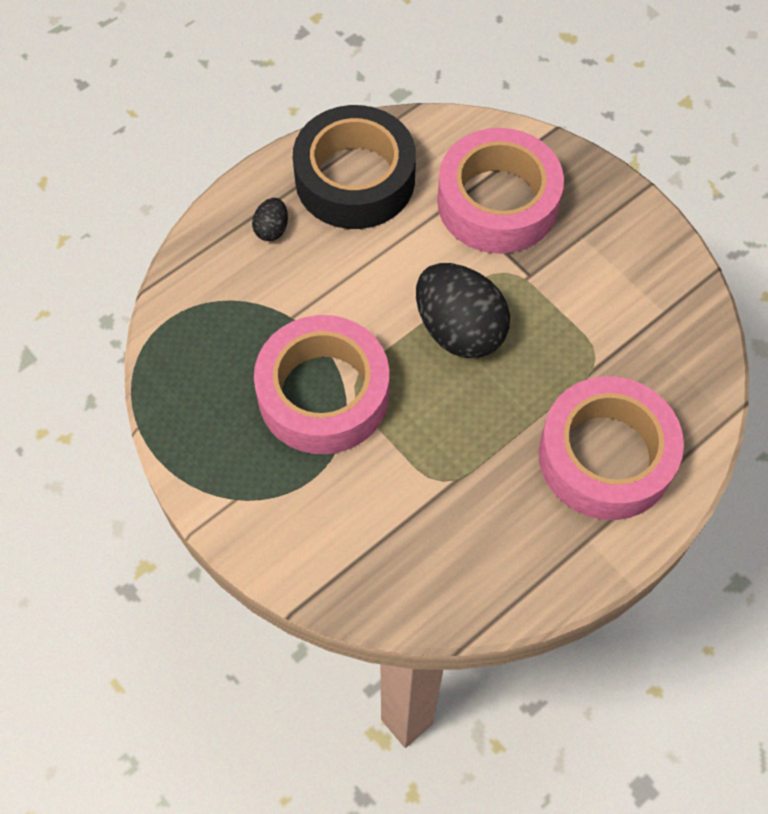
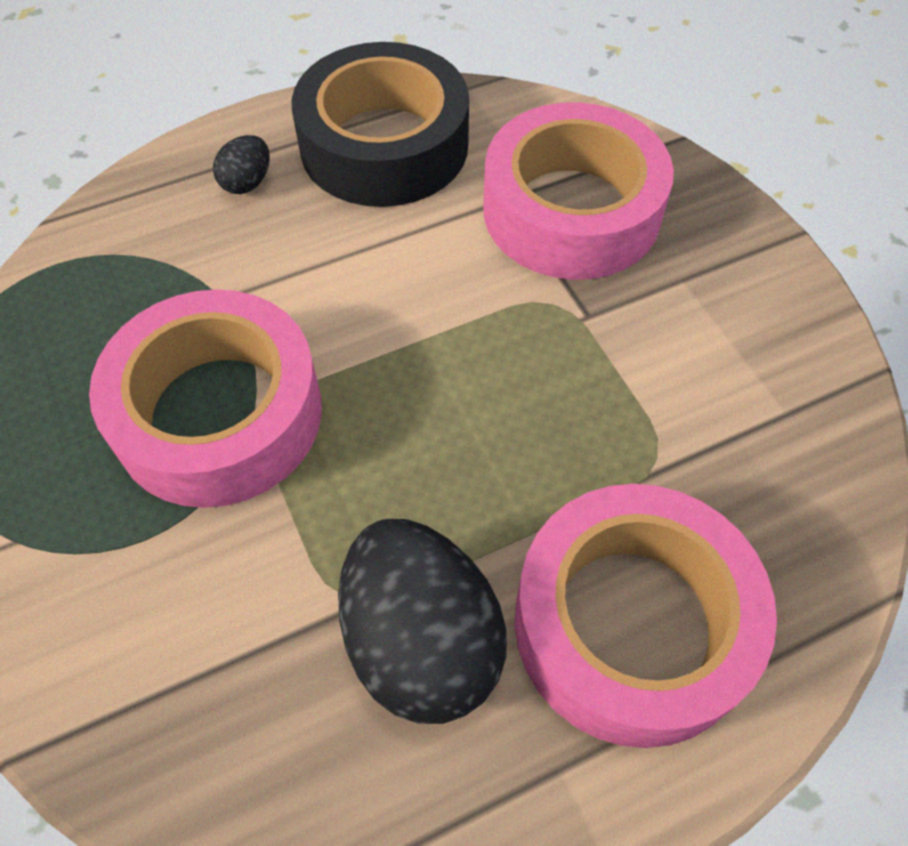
camera: 15 degrees right, 5 degrees down
(459, 330) = (456, 369): black egg -> black egg (421, 642)

